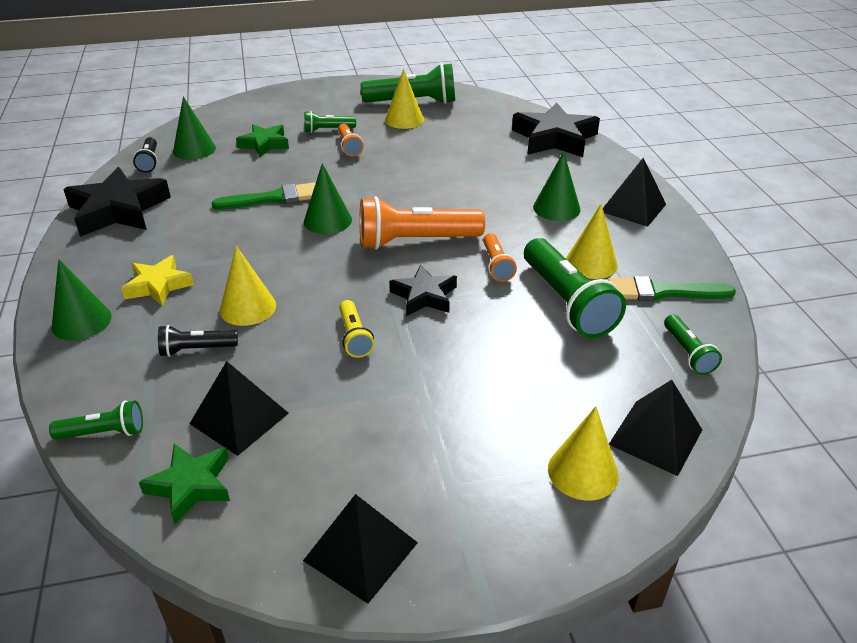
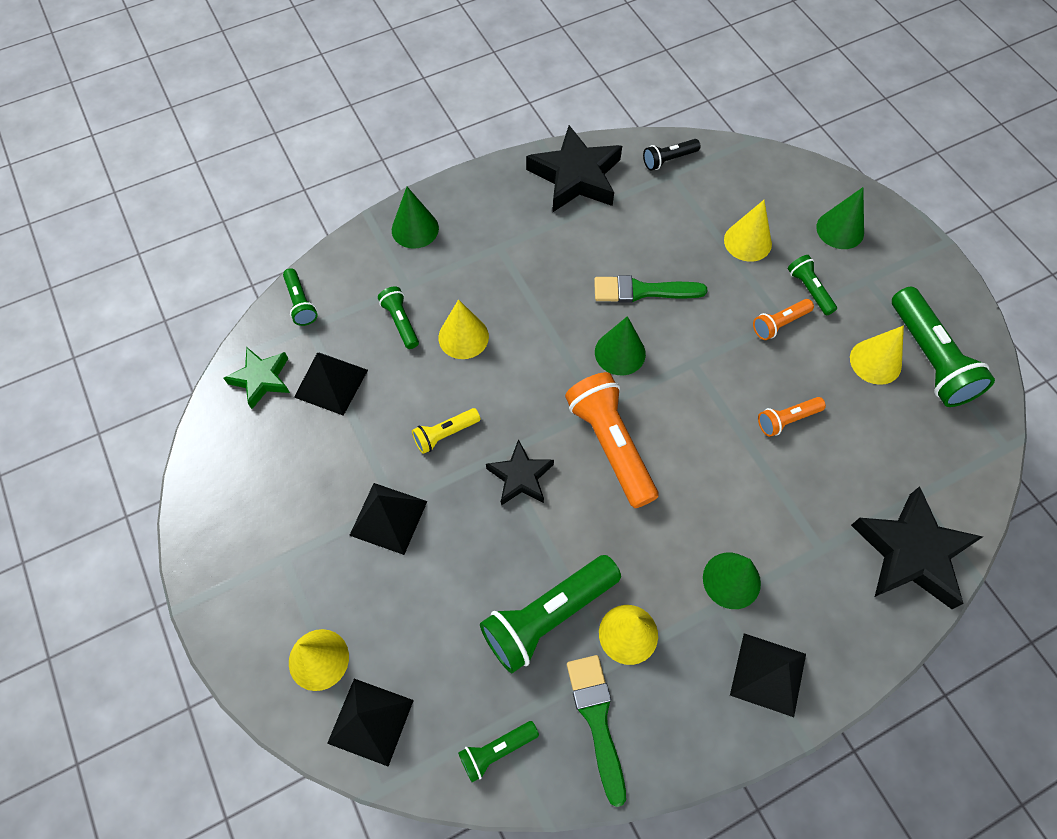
camera: 75 degrees right, 25 degrees up
(158, 285) = (474, 259): yellow star -> none
(194, 149) = (709, 185): green cone -> green cone (840, 230)
(196, 349) = (401, 322): black flashlight -> green flashlight
(264, 144) = (747, 241): green star -> yellow cone
(273, 198) = (642, 291): green brush -> green brush turned 120 degrees clockwise
(361, 551) = (219, 509): black pyramid -> black pyramid (388, 518)
(496, 265) = (592, 534): orange flashlight -> orange flashlight (787, 420)

